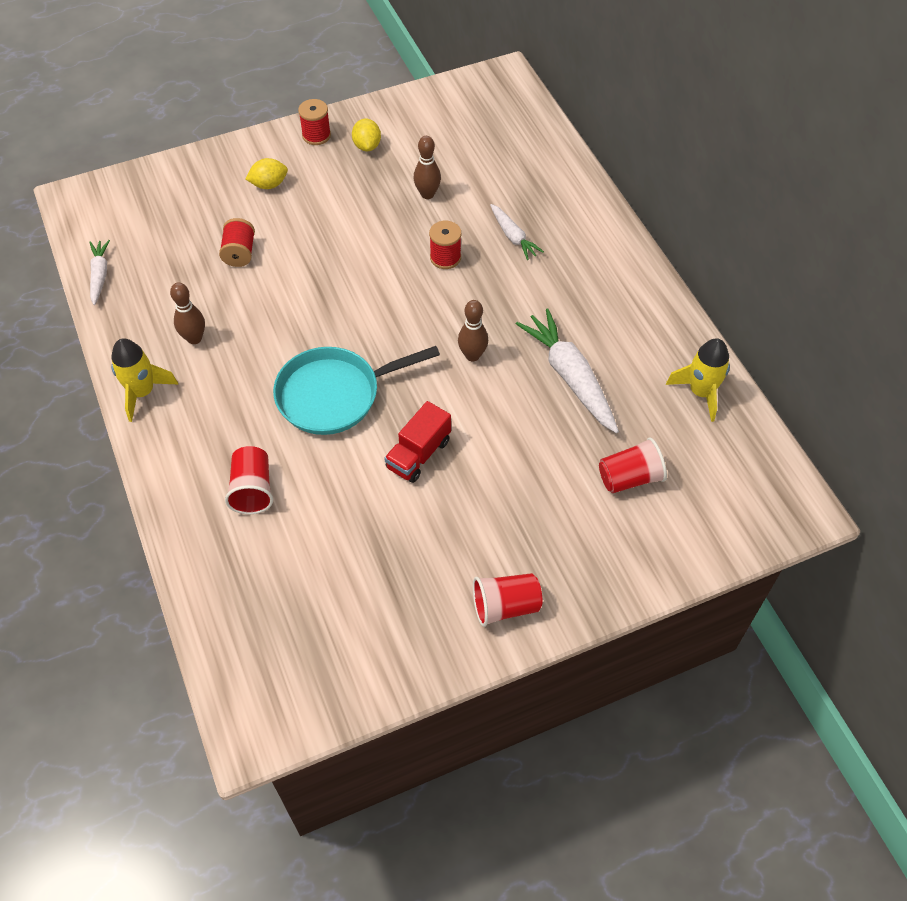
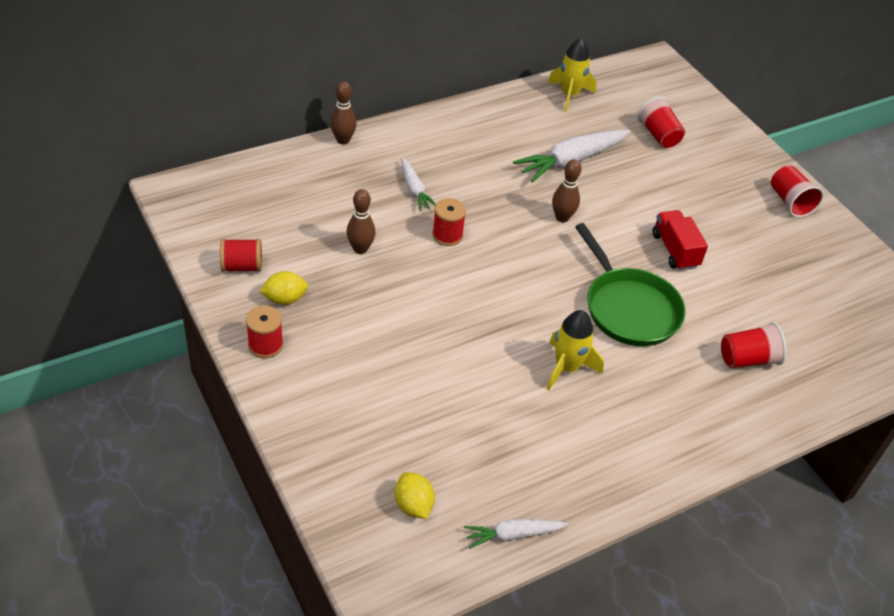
camera: 100 degrees left, 10 degrees down
(142, 392) = (667, 462): yellow rocket -> yellow rocket (567, 368)
(194, 338) = (587, 426): brown bowling pin -> brown bowling pin (343, 140)
(239, 253) = (460, 399): red spool -> red spool (242, 266)
(269, 184) = (350, 383): yellow lemon -> yellow lemon (413, 505)
(334, 394) = (628, 308): turquoise pan -> green pan
(418, 454) = (675, 250): red truck -> red truck turned 135 degrees counterclockwise
(513, 236) = (414, 190): white carrot -> white carrot turned 105 degrees clockwise

